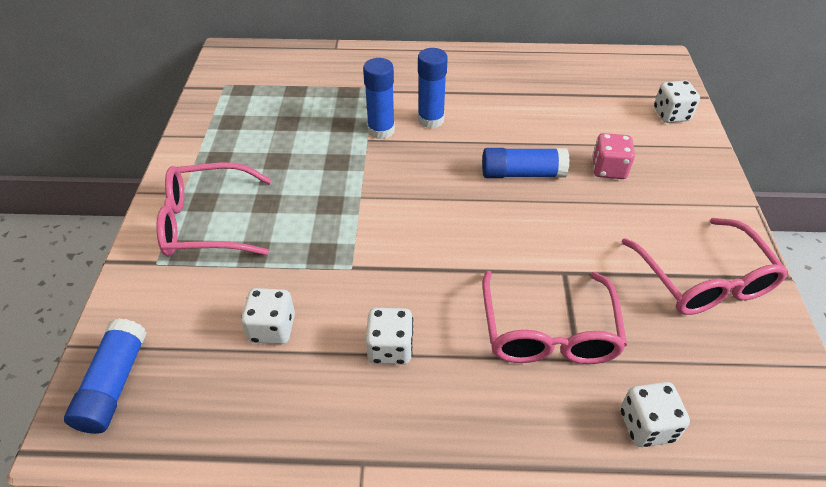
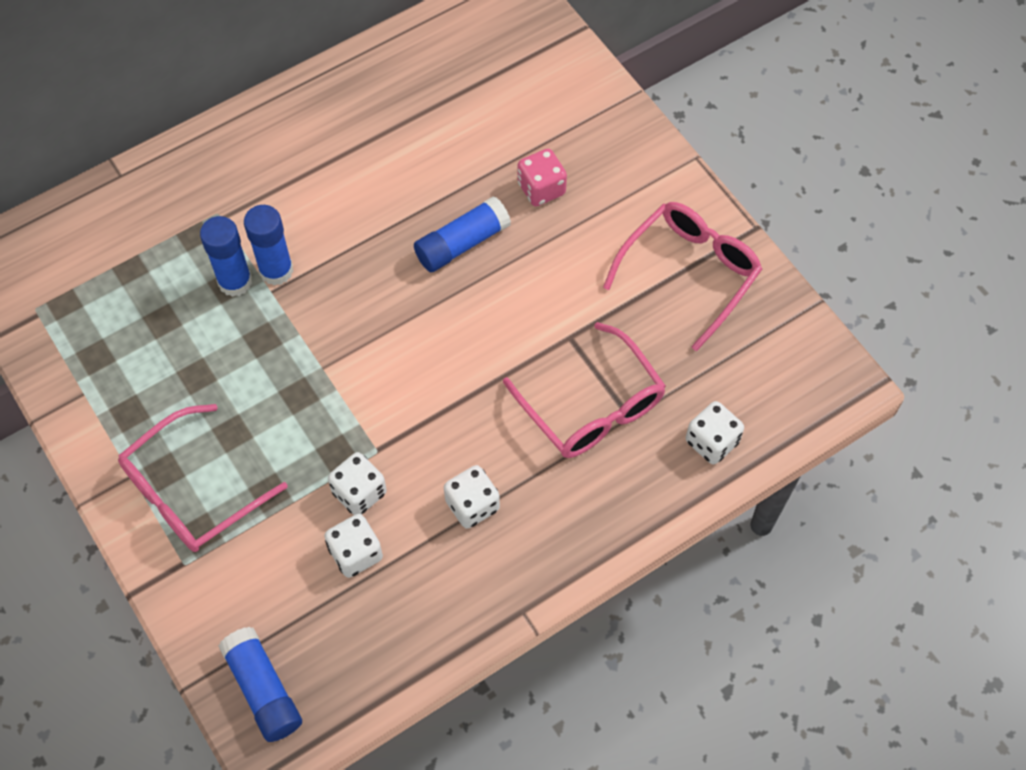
camera: 35 degrees left, 15 degrees up
(431, 120) = (319, 224): blue glue stick -> blue glue stick (235, 281)
(671, 115) = (562, 75): white dice -> white dice (359, 493)
(703, 280) = (689, 273): pink glasses -> pink glasses turned 90 degrees counterclockwise

